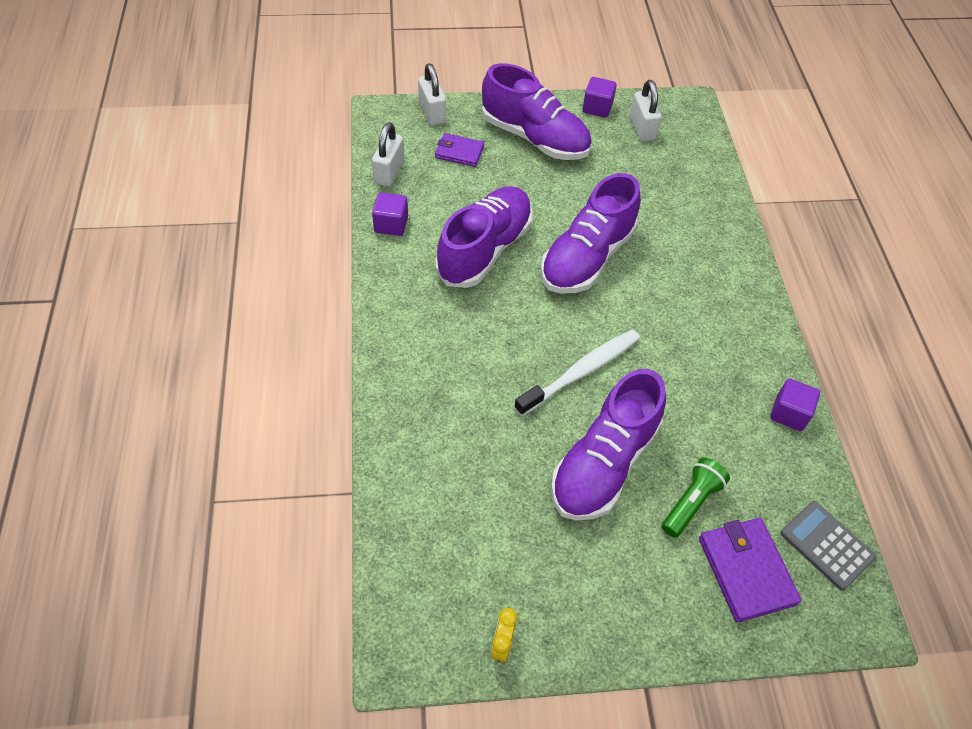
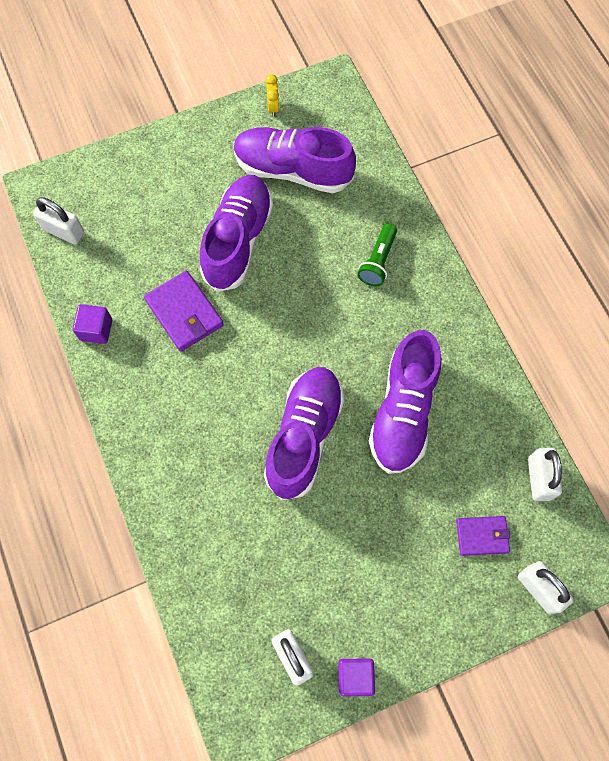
camera: 165 degrees right, 15 degrees up
(391, 224) = (502, 411): purple cube -> none
(534, 138) = (410, 591): purple shoe -> purple shoe (292, 170)
(581, 371) = (276, 312): white toothbrush -> none
(691, 502) = (167, 231): green flashlight -> green flashlight (378, 261)
(746, 570) = (121, 197): purple wallet -> purple wallet (184, 313)
(827, 545) = (64, 231): grey calculator -> white padlock

